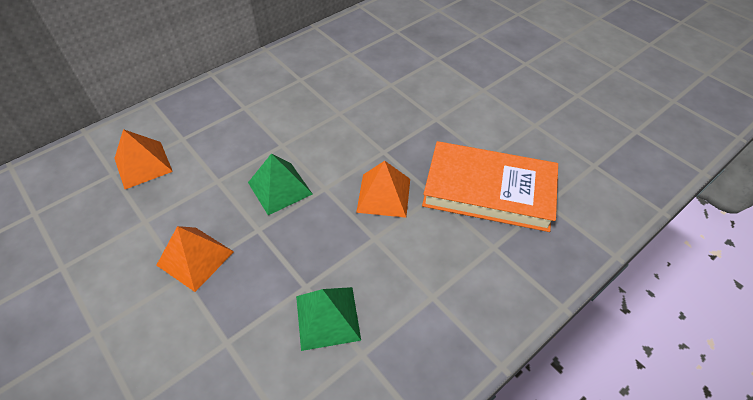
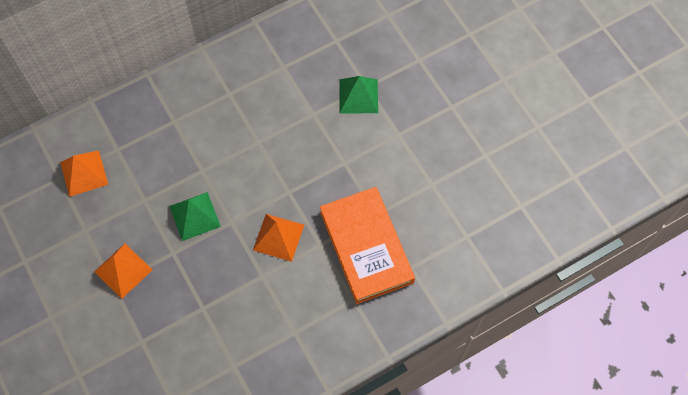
camera: 10 degrees right, 15 degrees up
(327, 317) = (215, 335): green pyramid -> green pyramid (358, 96)
(488, 190) = (366, 247): orange book -> orange book turned 45 degrees clockwise

